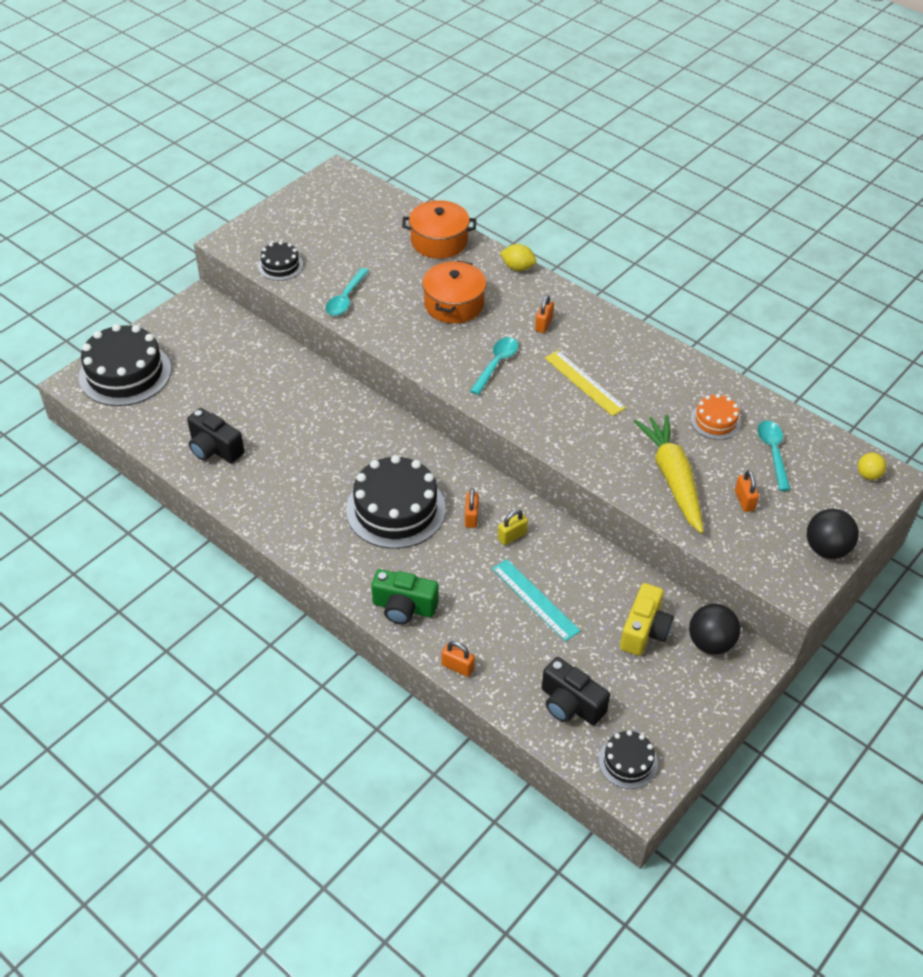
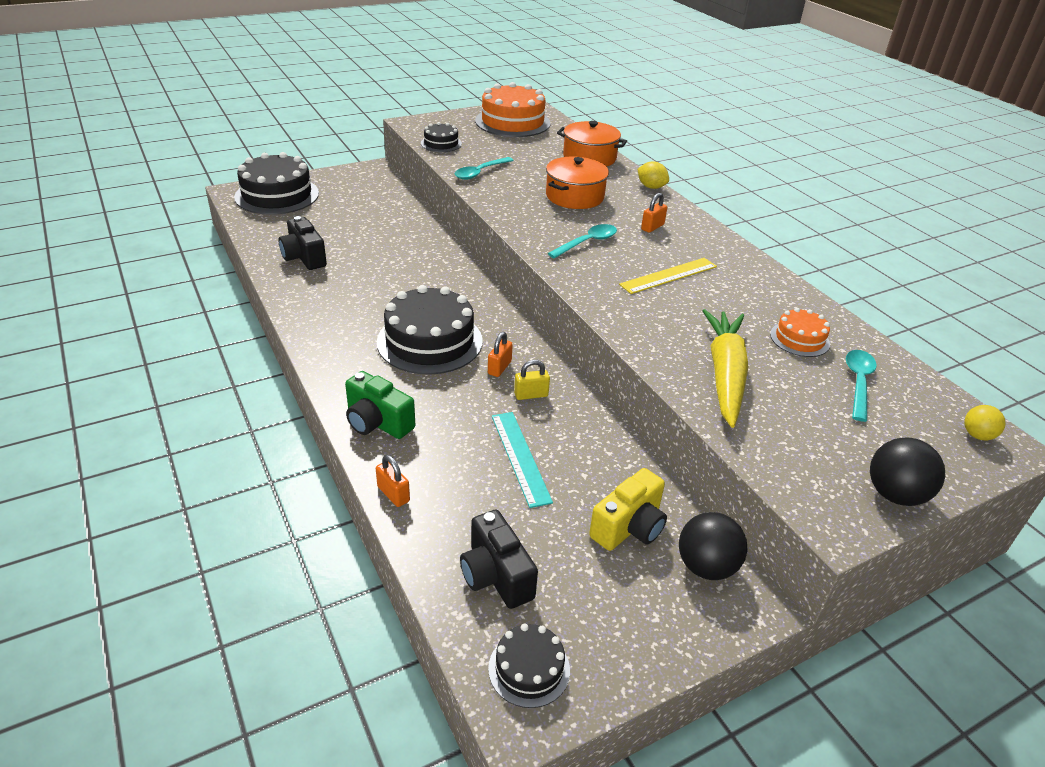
camera: 20 degrees right, 10 degrees down
(333, 207) = (512, 122): none -> orange cake
(584, 382) = (669, 275): yellow ruler -> yellow ruler turned 75 degrees clockwise
(744, 500) = (803, 417): orange padlock -> none

